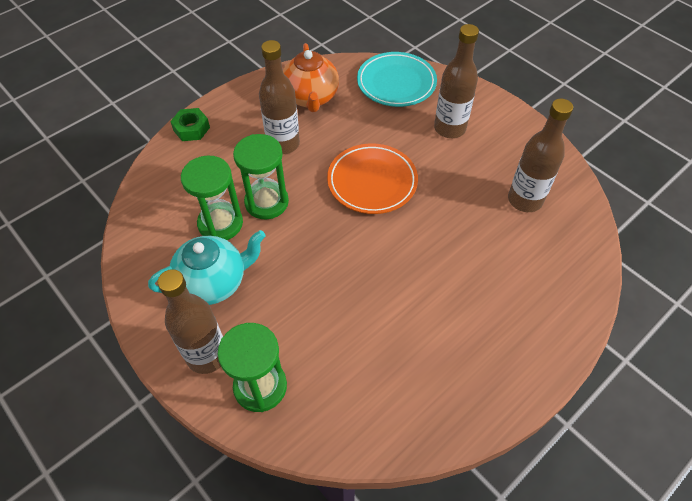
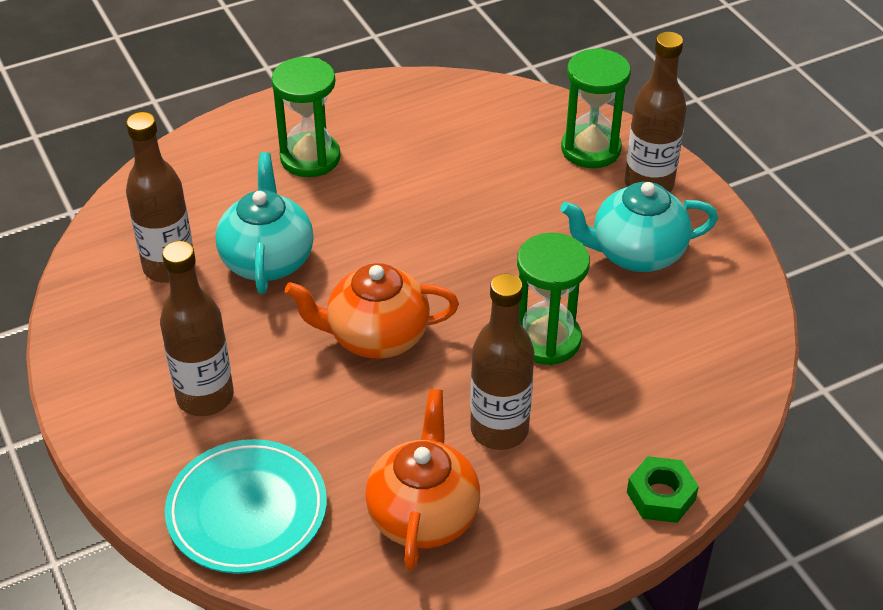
camera: 165 degrees left, 10 degrees down
(220, 223) = (620, 323): green hourglass -> green hourglass (310, 158)
(372, 182) = (376, 337): orange plate -> orange teapot
(466, 219) = (267, 260): none -> turquoise teapot

